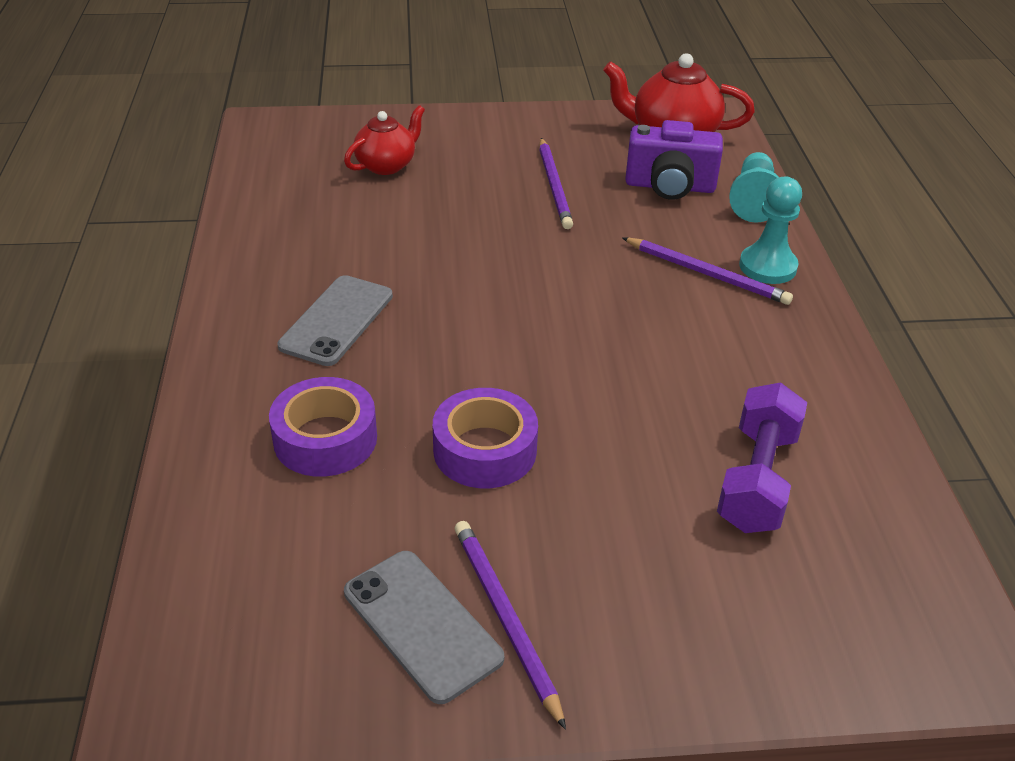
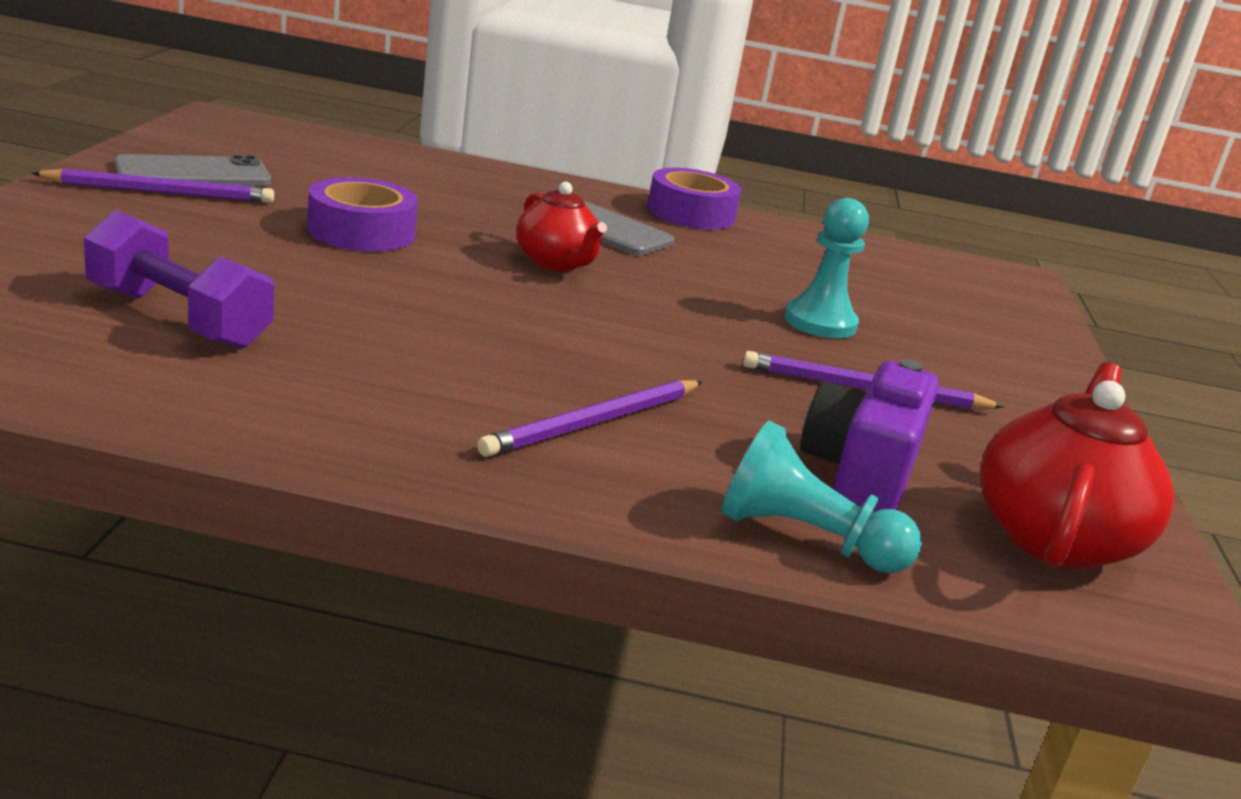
camera: 100 degrees right, 15 degrees down
(325, 439) = (433, 192): purple tape -> purple tape (691, 213)
(386, 165) = (920, 310): red teapot -> red teapot (556, 263)
(767, 267) = (590, 476): turquoise pawn -> turquoise pawn (820, 322)

